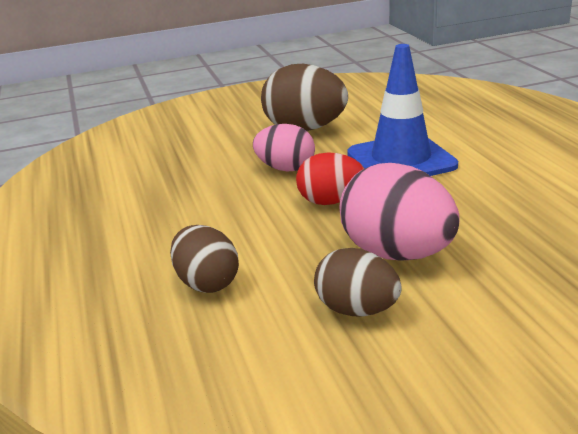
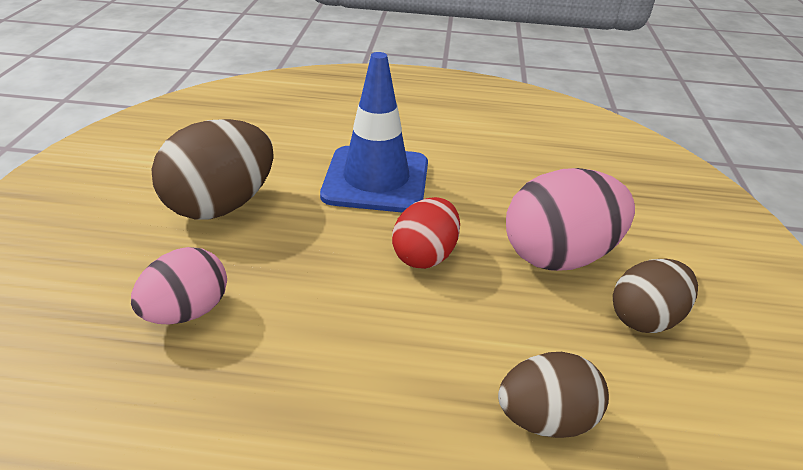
camera: 70 degrees left, 10 degrees up
(286, 169) = (312, 257): pink egg -> pink egg (187, 311)

